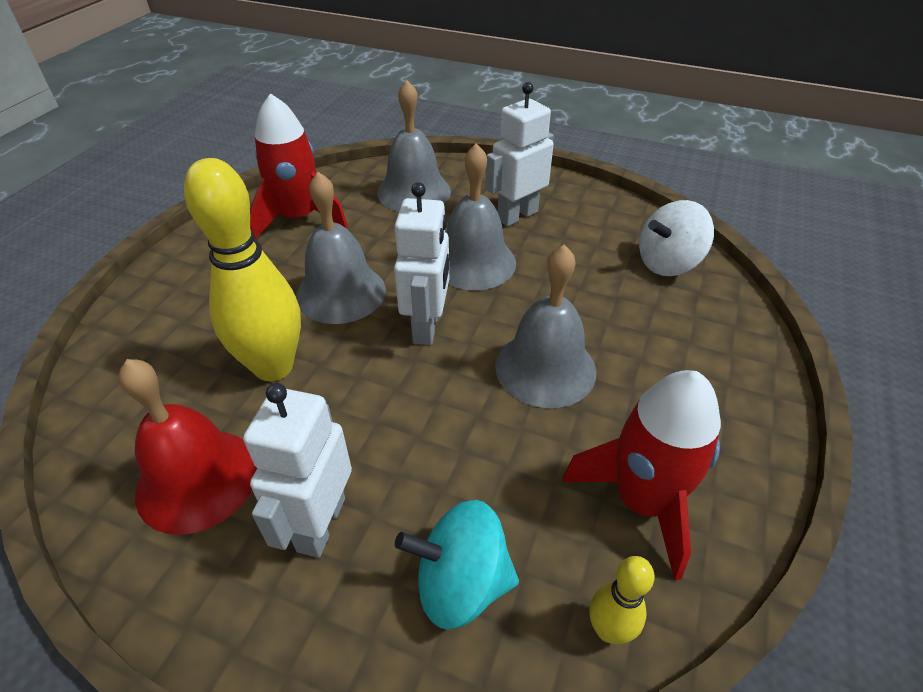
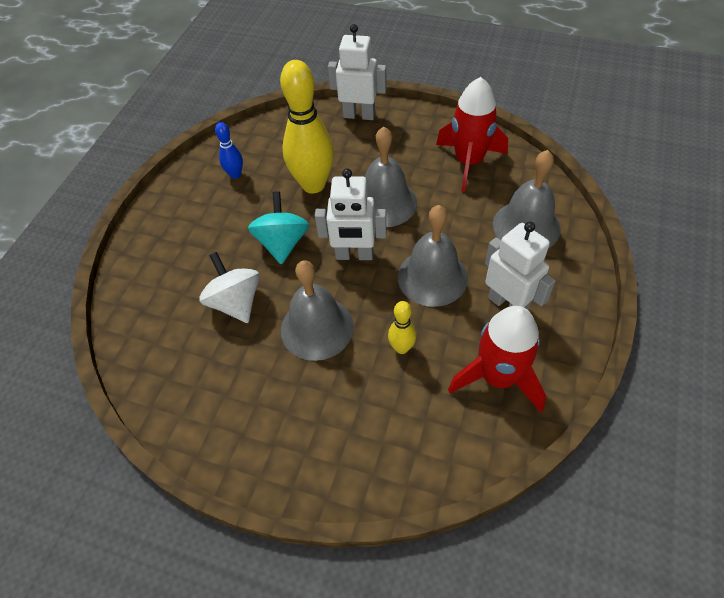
camera: 90 degrees right, 10 degrees up
(197, 479) = (235, 175): red bell -> blue bowling pin
(320, 524) = (205, 228): white robot -> white robot (359, 115)
(461, 583) = (166, 290): turquoise spinning top -> turquoise spinning top (282, 243)
(608, 630) = (133, 356): yellow bowling pin -> yellow bowling pin (401, 348)
(642, 501) = (206, 380): red rocket -> red rocket (498, 377)
(668, 263) = (456, 429): white spinning top -> white spinning top (236, 302)

